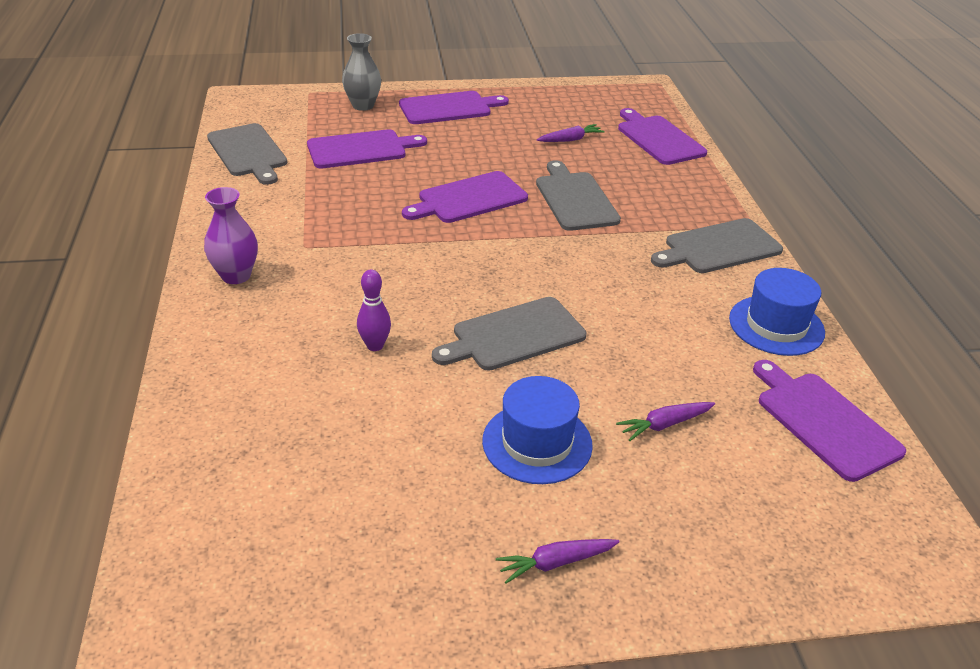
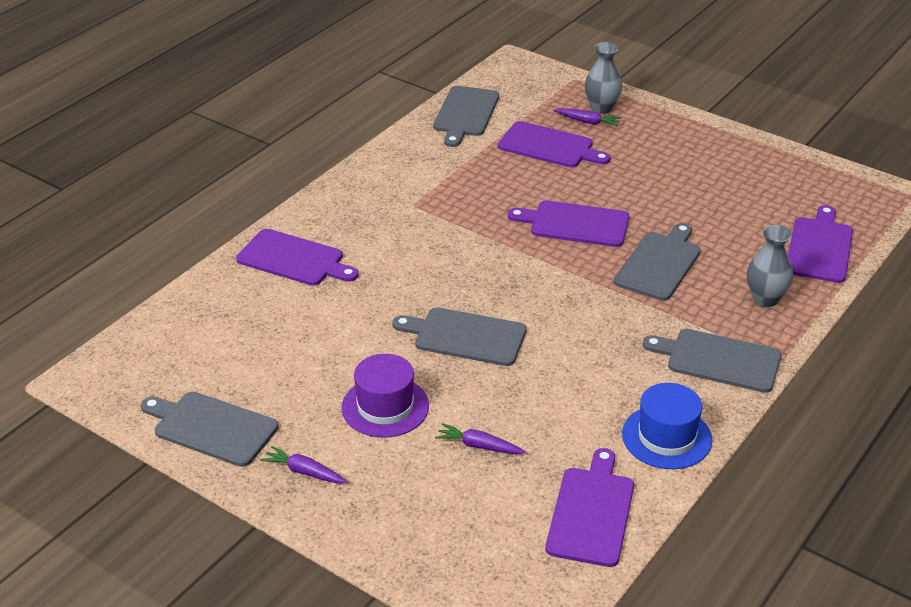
camera: 45 degrees right, 0 degrees up
(236, 276) = (347, 204): purple vase -> none
(375, 346) = (371, 294): purple bowling pin -> none
(393, 587) = (211, 428): none -> grey cutting board
(448, 108) = (669, 139): purple cutting board -> purple cutting board (294, 259)
(537, 443) = (385, 407): blue hat -> purple hat
(570, 140) = (734, 212): purple carrot -> purple carrot (587, 122)
(680, 189) = (765, 299): none -> grey vase

